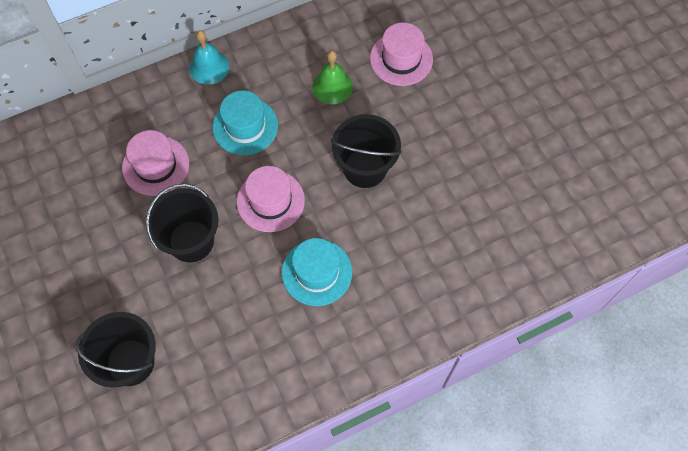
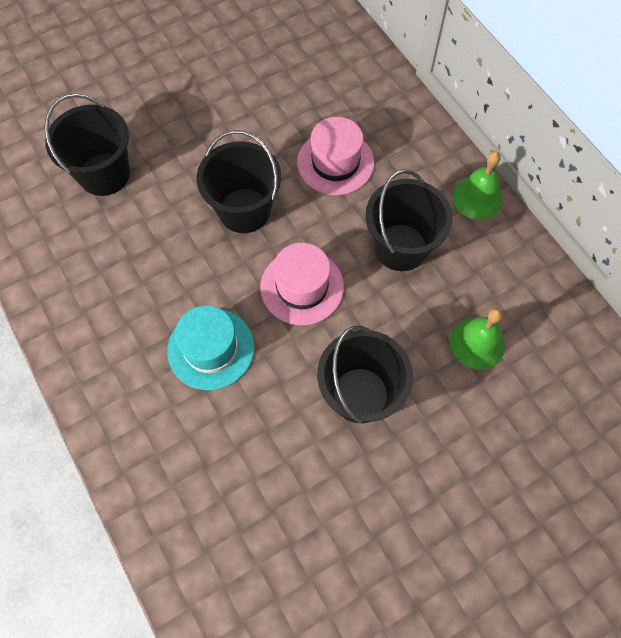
camera: 85 degrees right, 0 degrees up
(209, 67) = (477, 198): turquoise bell -> green bell
(245, 126) = (400, 247): turquoise hat -> black bucket
(401, 59) = (541, 432): pink hat -> none

